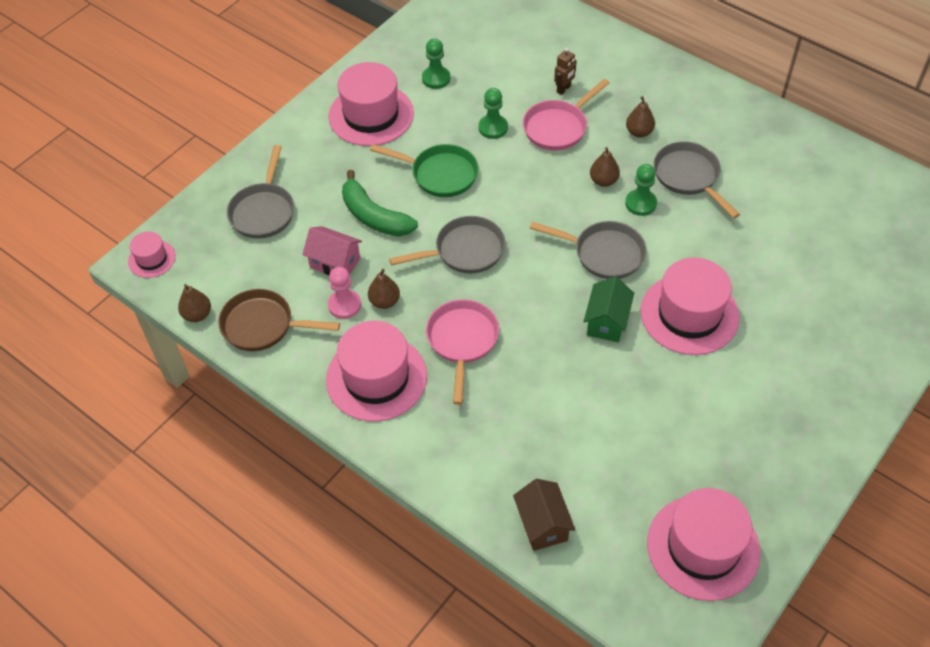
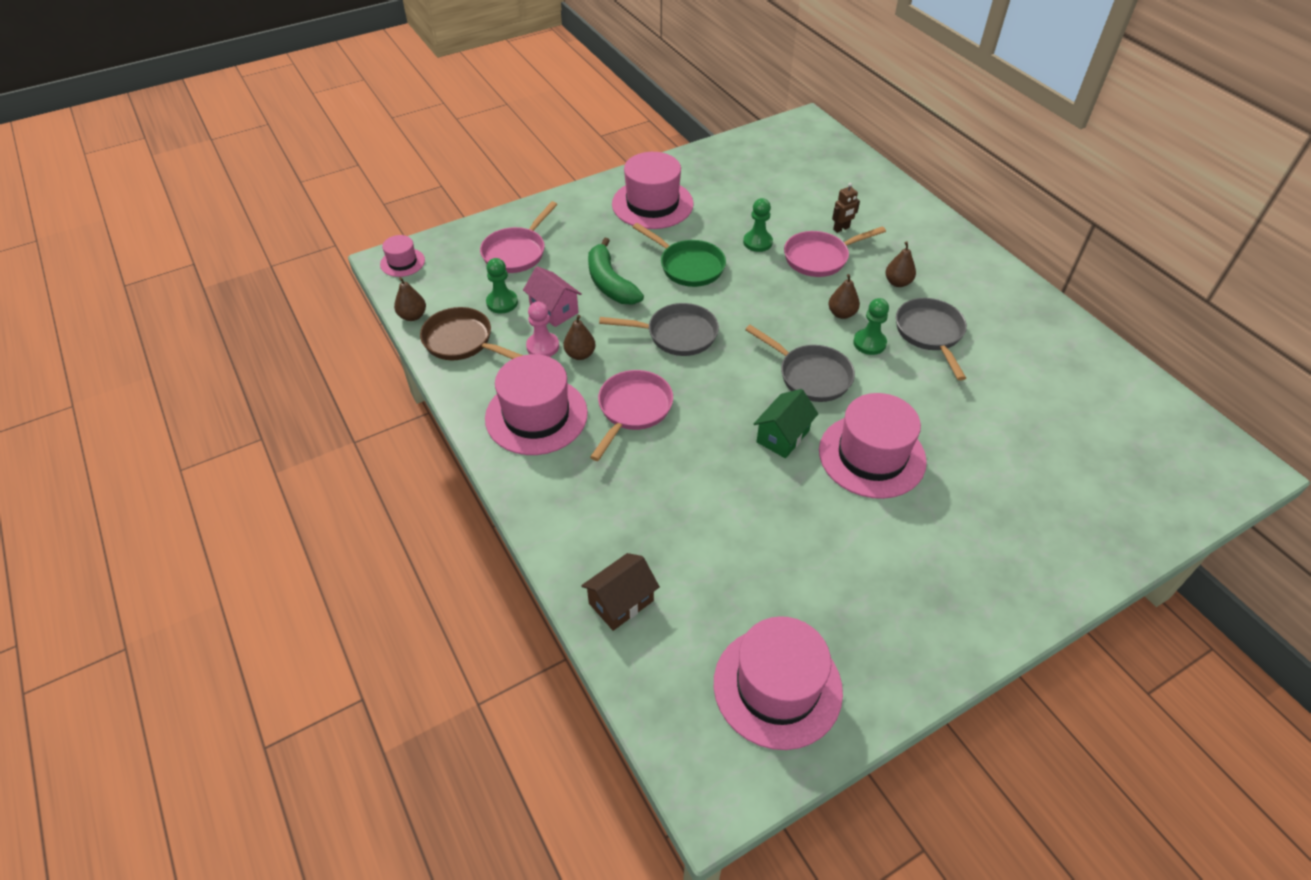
camera: 20 degrees right, 5 degrees down
(263, 211) = (516, 252): grey pan -> pink pan
(436, 78) = (726, 191): green pawn -> green pawn (502, 302)
(542, 524) = (621, 602): brown house -> brown house turned 45 degrees clockwise

